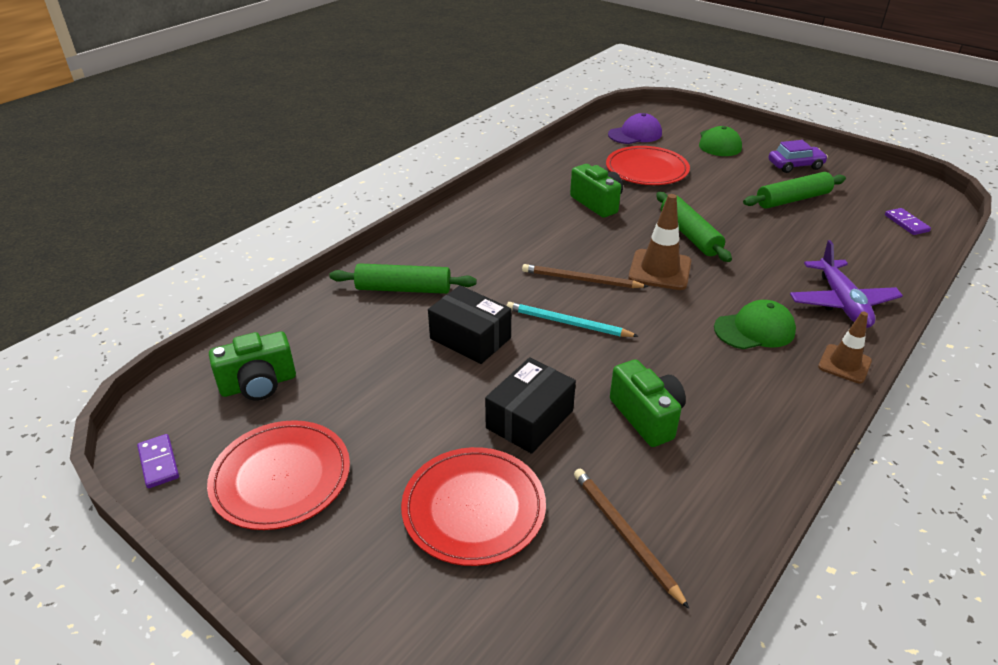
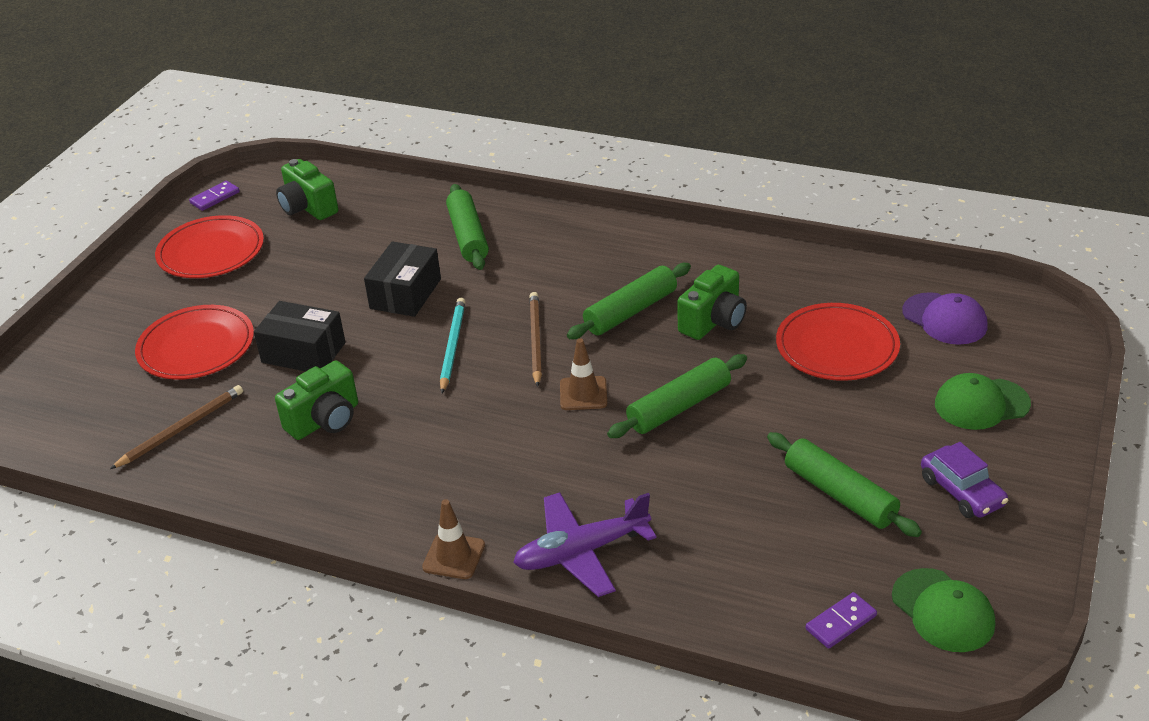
camera: 75 degrees right, 0 degrees up
(566, 232) = (630, 311): none -> green rolling pin
(660, 270) = (583, 393): brown traffic cone -> brown traffic cone, size x0.66
(754, 329) = (493, 480): green cap -> green cap (943, 611)

